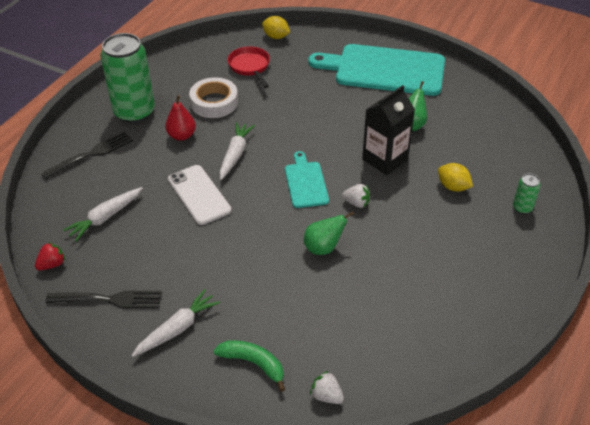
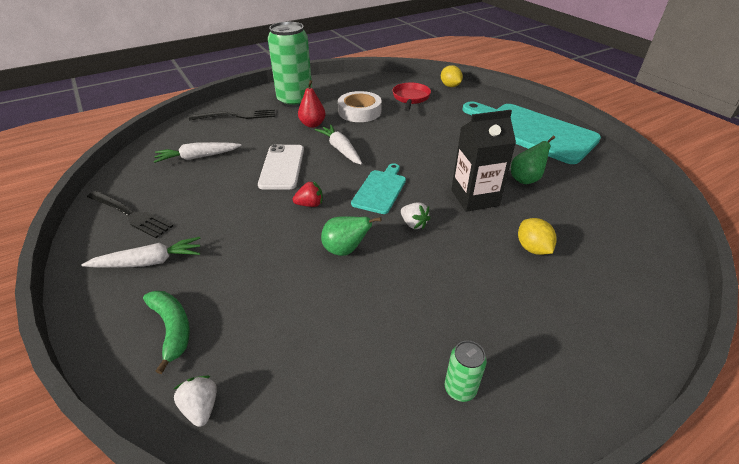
camera: 30 degrees right, 5 degrees down
(52, 264) = (126, 173): red strawberry -> red strawberry (310, 204)
(235, 154) = (340, 149): white carrot -> white carrot turned 75 degrees counterclockwise
(522, 208) = (609, 303): green can -> green can (460, 388)

